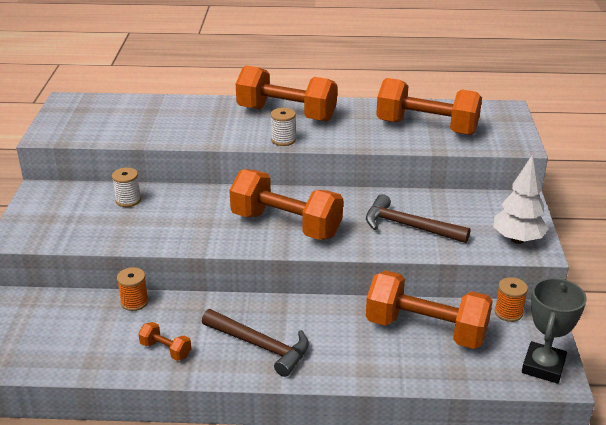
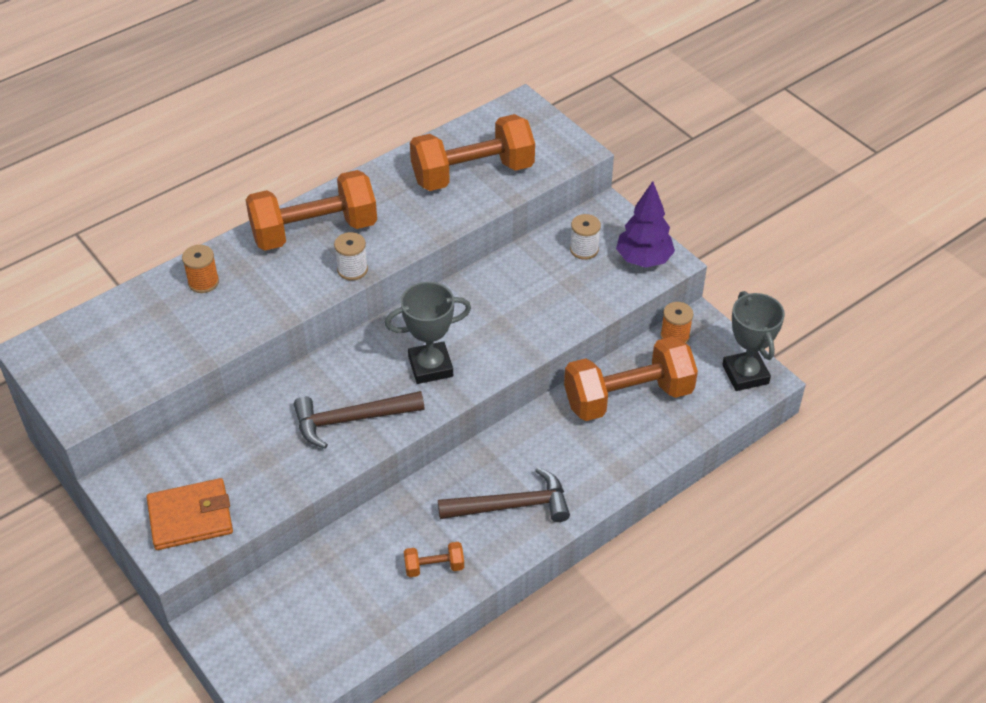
camera: 40 degrees left, 15 degrees up
(48, 225) = (190, 517): none -> orange wallet
(128, 200) = (236, 434): white spool -> white spool (584, 249)
(134, 302) = (345, 539): orange spool -> orange spool (203, 282)
(286, 225) = (430, 366): orange dumbbell -> grey trophy
(409, 226) = (541, 299): brown hammer -> brown hammer (351, 420)
(517, 239) = (643, 260): white tree -> purple tree

